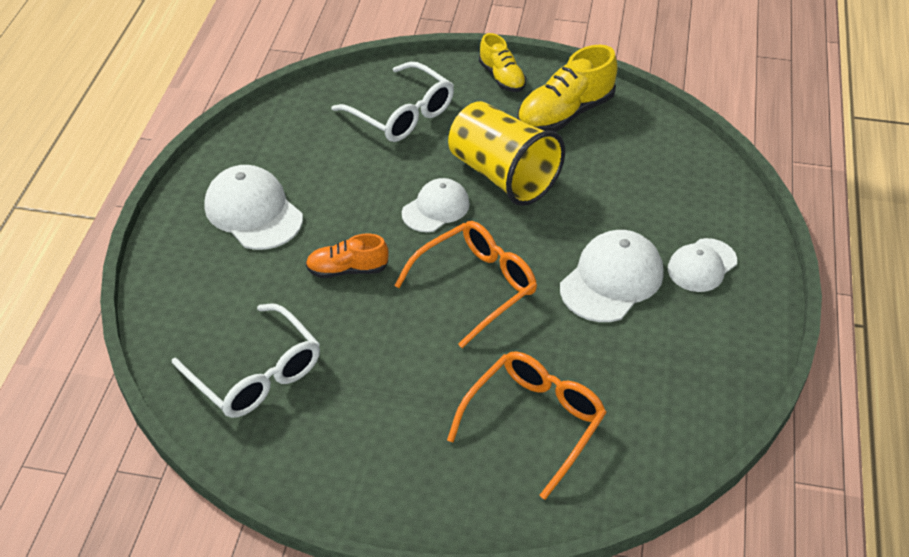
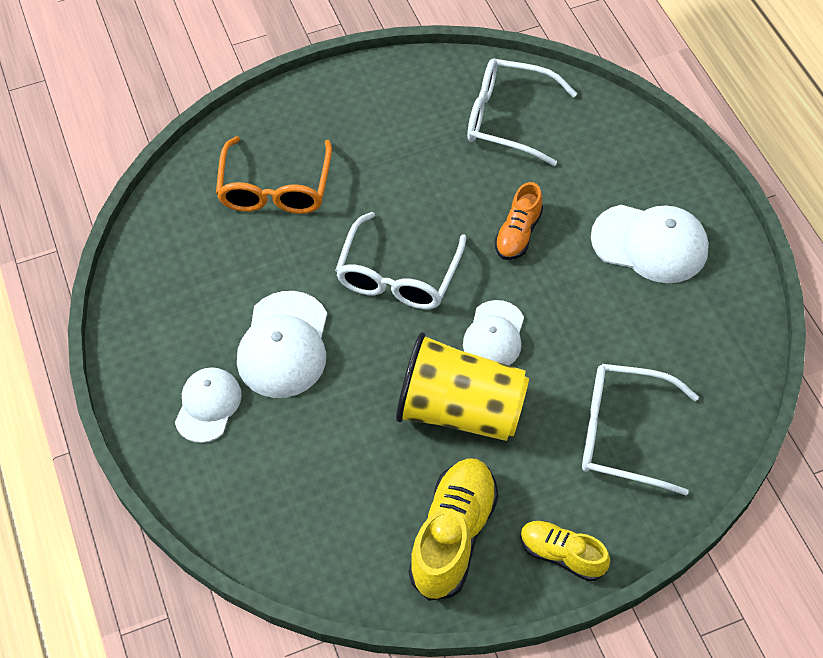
camera: 150 degrees right, 10 degrees up
(347, 269) = (518, 233): orange shoe -> orange shoe turned 150 degrees clockwise
(476, 286) = (398, 275): orange glasses -> white glasses

